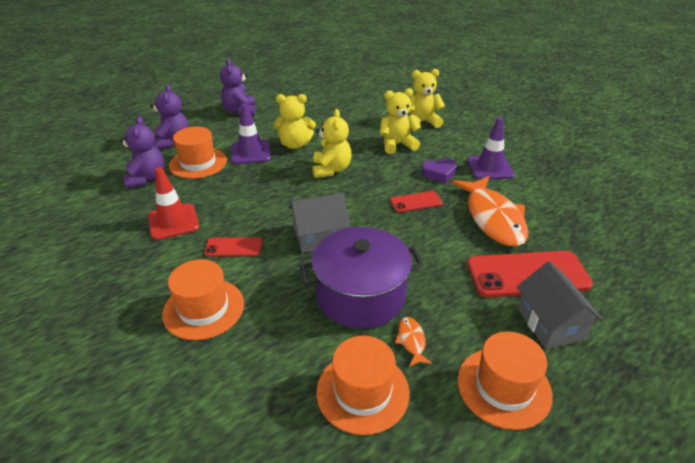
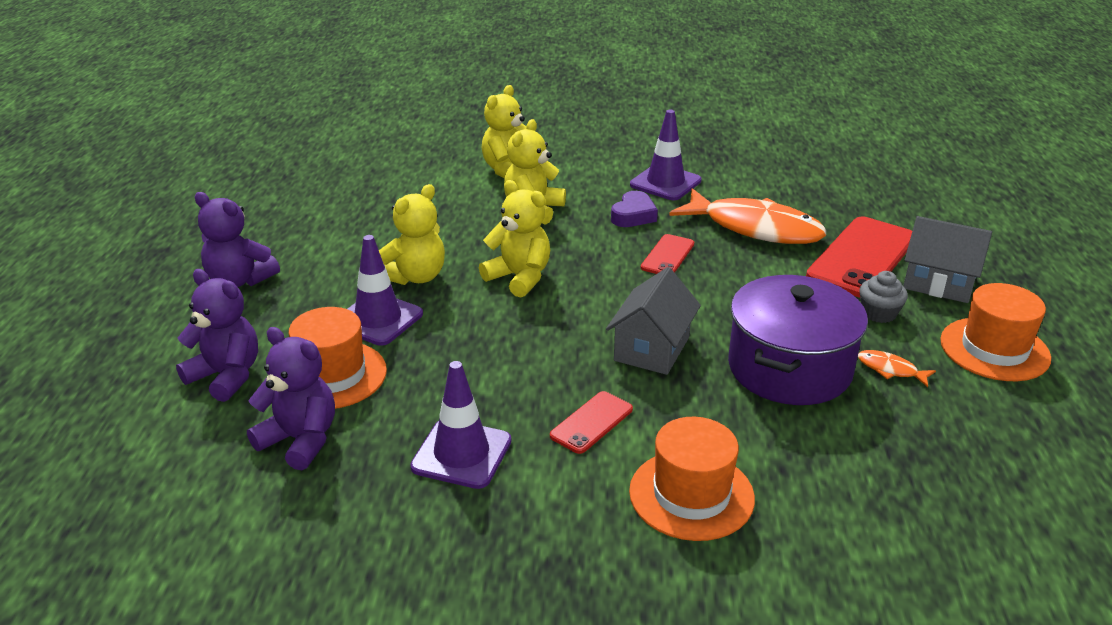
camera: 50 degrees left, 5 degrees down
(173, 222) = (461, 454): red traffic cone -> purple traffic cone
(362, 391) = (934, 433): orange hat -> none
(471, 309) = (879, 313): none -> grey cupcake

